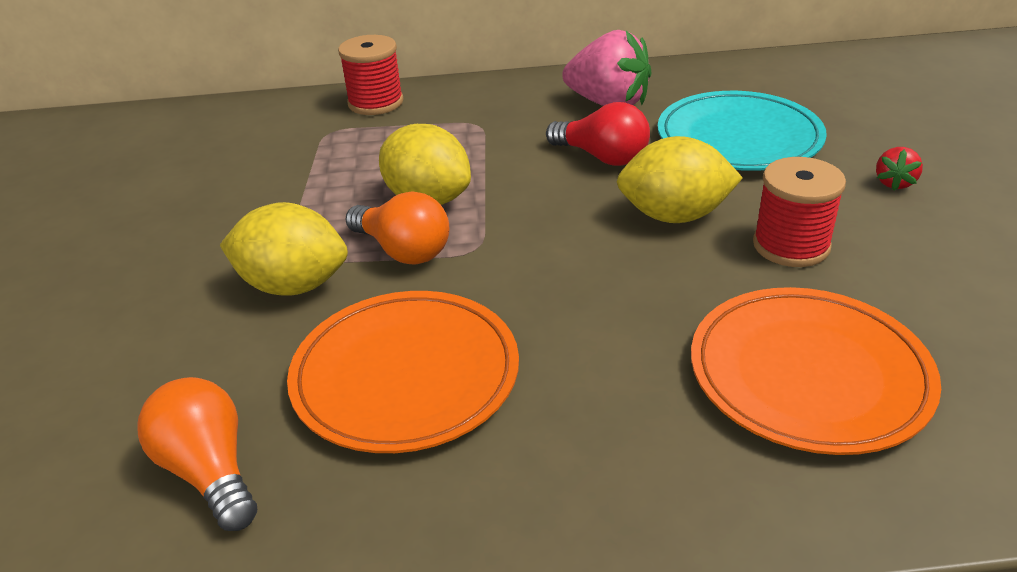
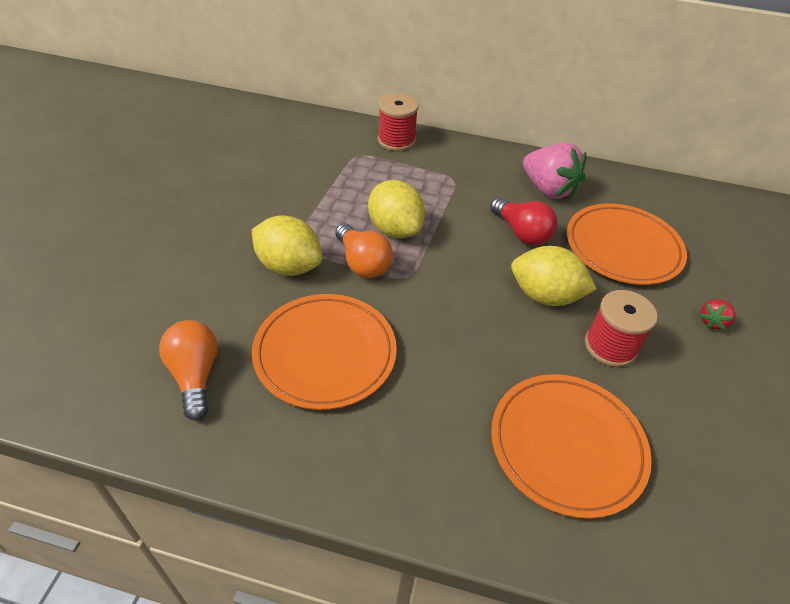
camera: 15 degrees right, 10 degrees up
(739, 138) = (623, 247): turquoise plate -> orange plate

